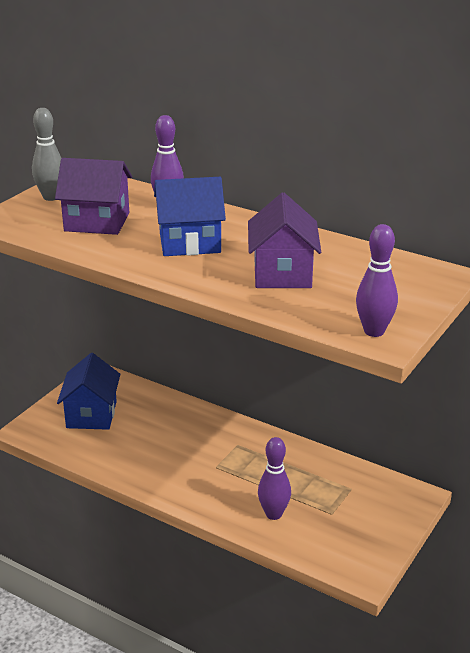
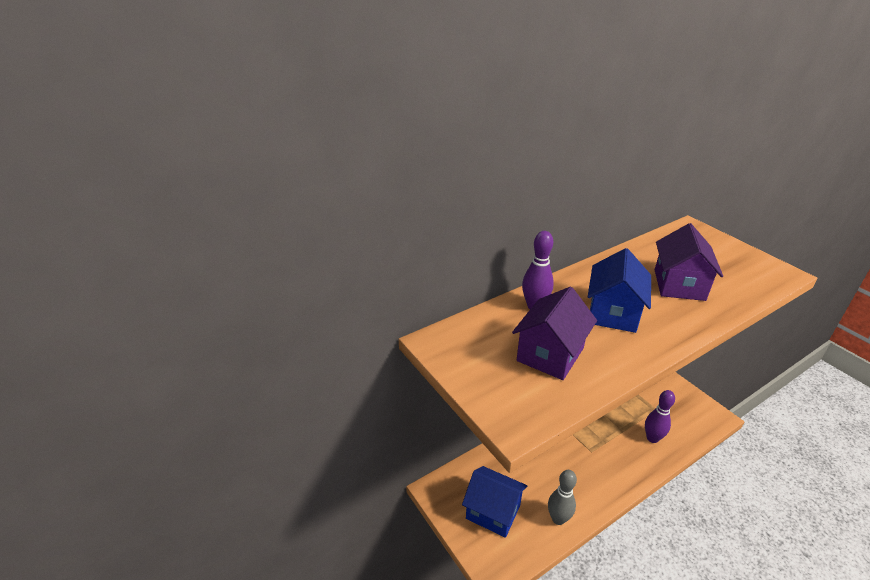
camera: 65 degrees left, 5 degrees up
(51, 197) = (476, 372): grey bowling pin -> grey bowling pin (558, 519)
(282, 273) = (679, 284): purple house -> purple house turned 75 degrees clockwise
(374, 331) = (771, 273): purple bowling pin -> none

